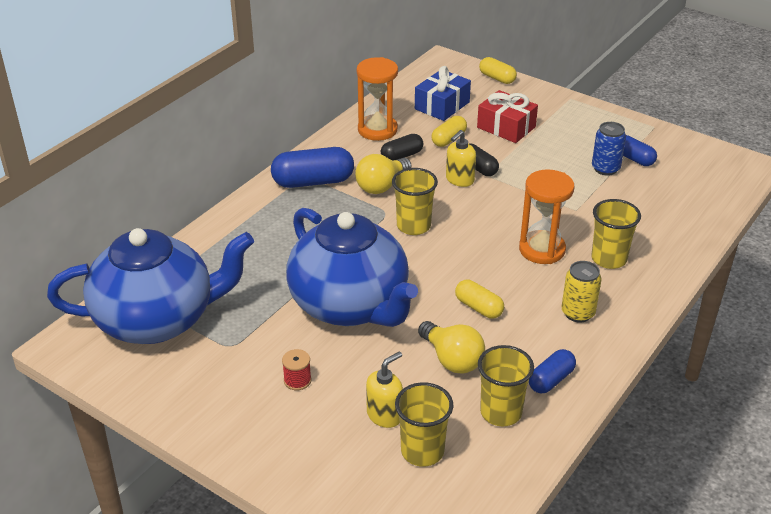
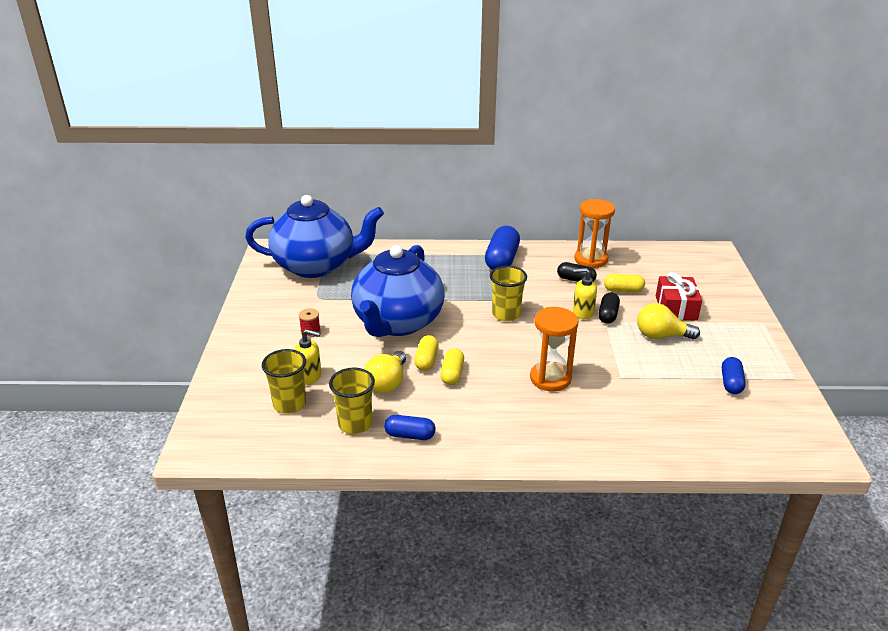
camera: 55 degrees right, 5 degrees down
(157, 320) = (316, 265): blue teapot -> blue teapot turned 45 degrees counterclockwise
(313, 182) = (502, 260): blue capsule -> blue capsule turned 60 degrees clockwise
(381, 186) = (532, 285): yellow light bulb -> yellow light bulb (661, 336)
(442, 105) = (659, 272): blue gift -> none
(497, 78) = (732, 280): yellow capsule -> yellow capsule (426, 360)
(578, 313) = (497, 422): yellow can -> none
(605, 169) = (695, 373): blue can -> none
(609, 259) = (580, 415): yellow cup -> none

